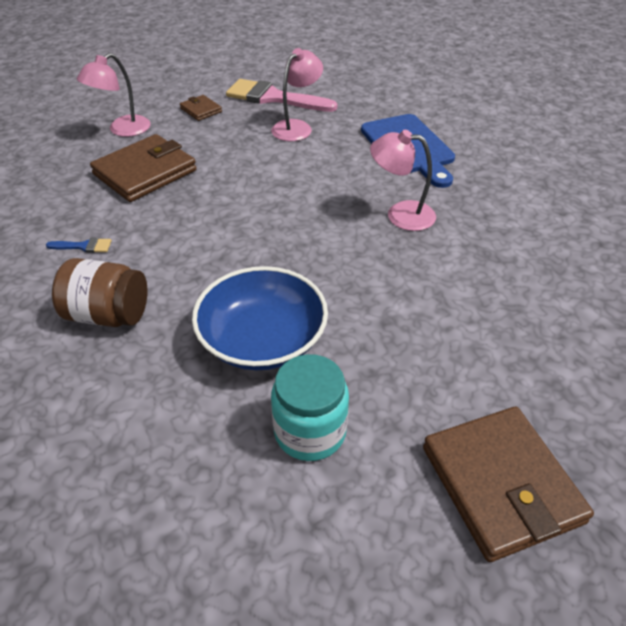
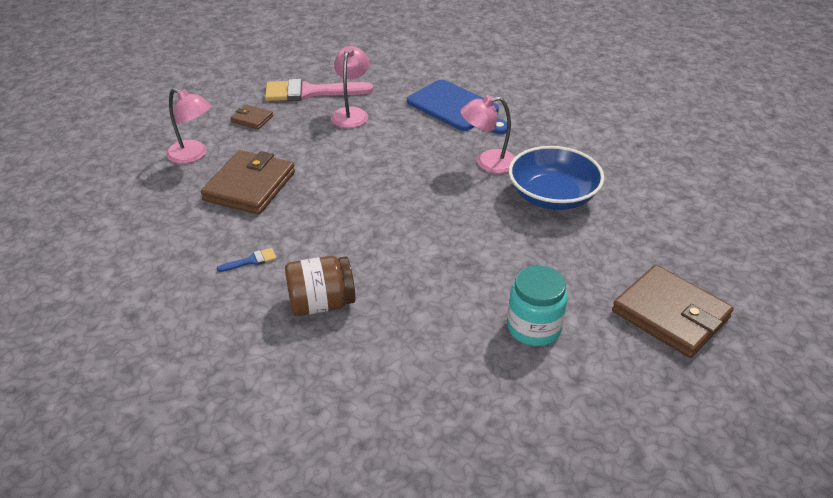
camera: 25 degrees left, 5 degrees down
(122, 130) = (193, 155): pink lamp -> pink lamp turned 75 degrees counterclockwise
(262, 339) = (455, 282): blue bowl -> blue bowl (552, 196)

